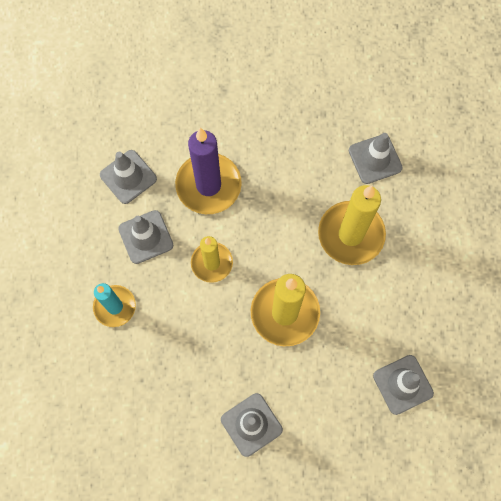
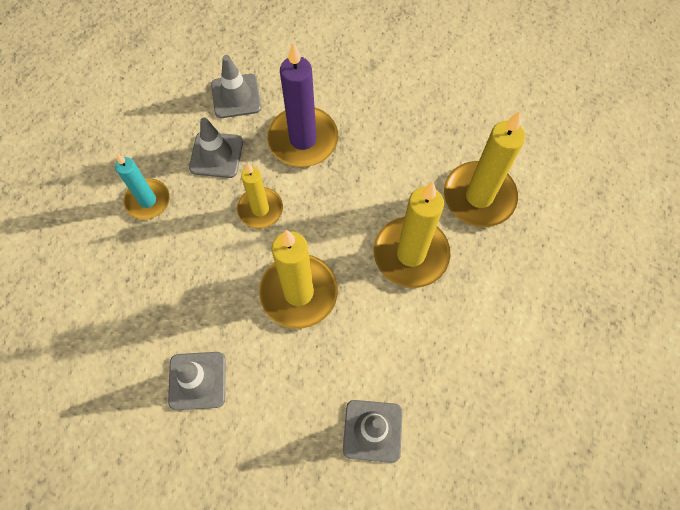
camera: 30 degrees right, 5 degrees down
(375, 159) = (479, 196): grey traffic cone -> yellow candle

